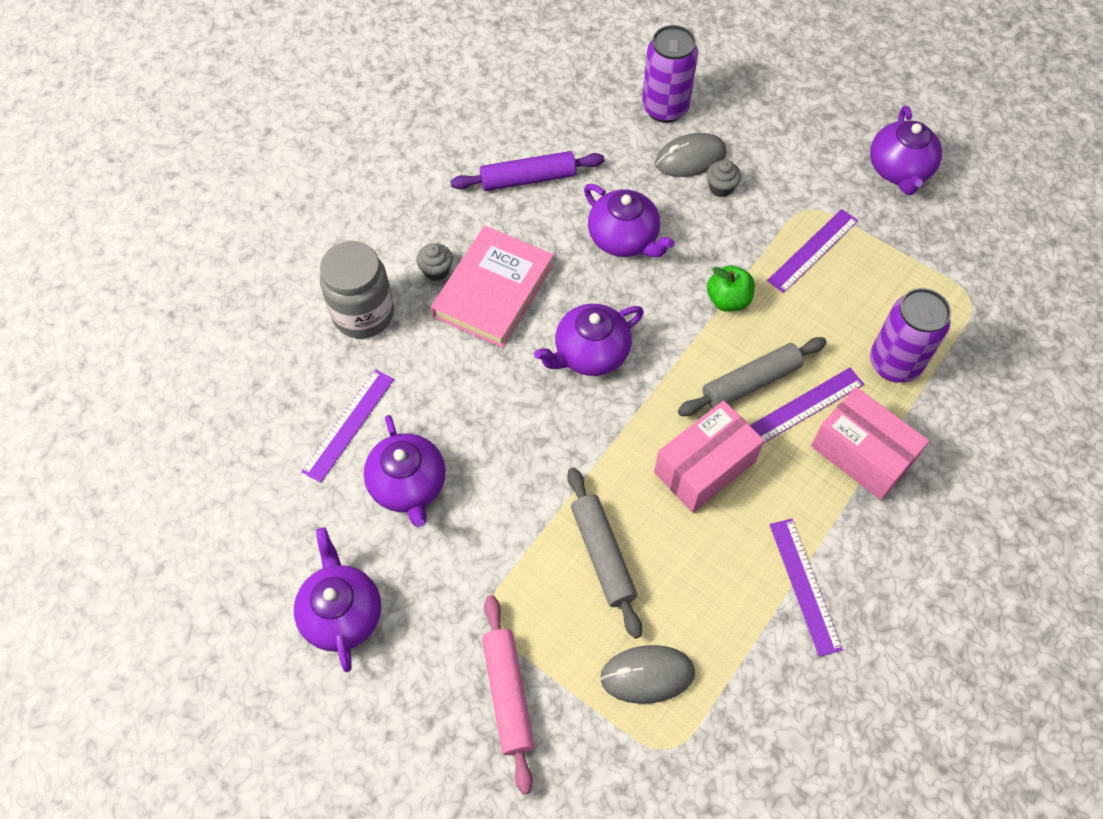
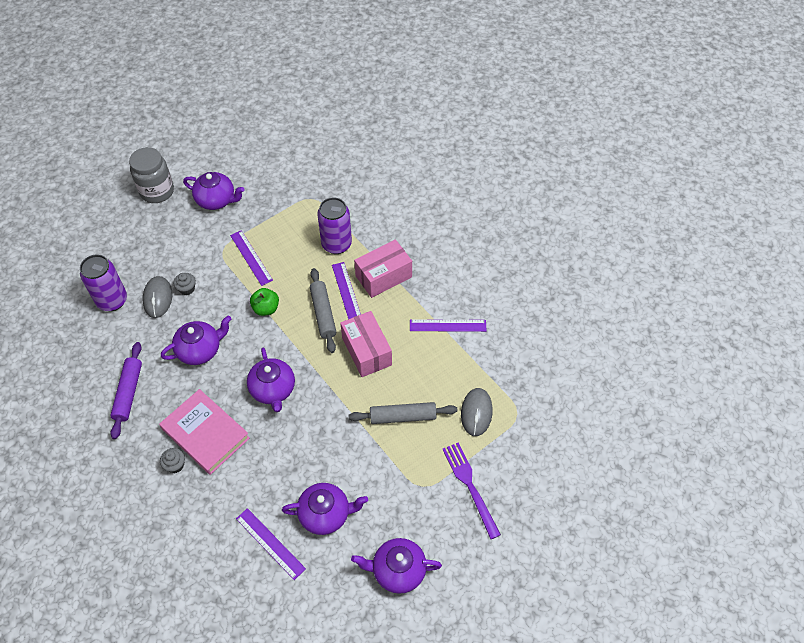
camera: 75 degrees left, 5 degrees down
(363, 314) = (189, 518): grey jar -> grey jar (157, 191)
(508, 694) = (470, 486): pink rolling pin -> purple fork

